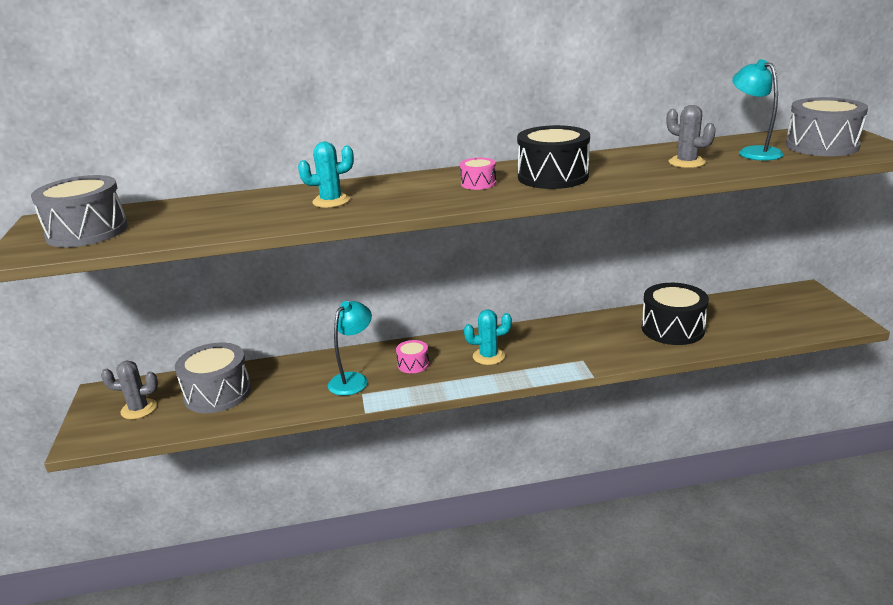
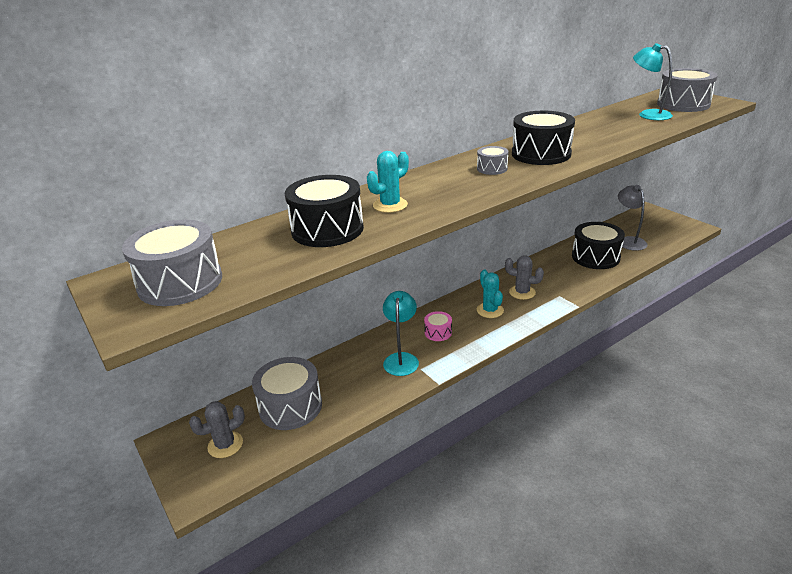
camera: 25 degrees left, 5 degrees up
(249, 212) = (327, 229): none -> black drum
(478, 183) = (492, 168): pink drum -> grey drum
(488, 356) = (490, 310): turquoise cactus -> turquoise cactus turned 75 degrees counterclockwise
(686, 162) = (617, 128): grey cactus -> grey cactus (522, 292)
(736, 320) = (629, 241): none -> grey lamp

